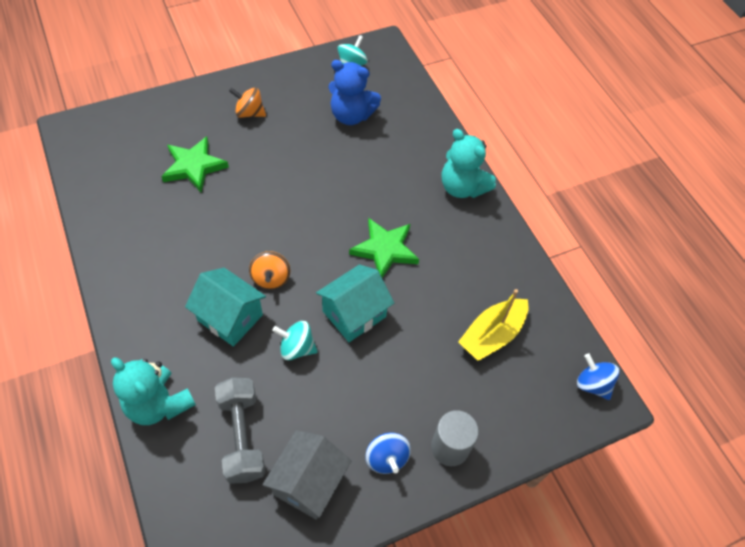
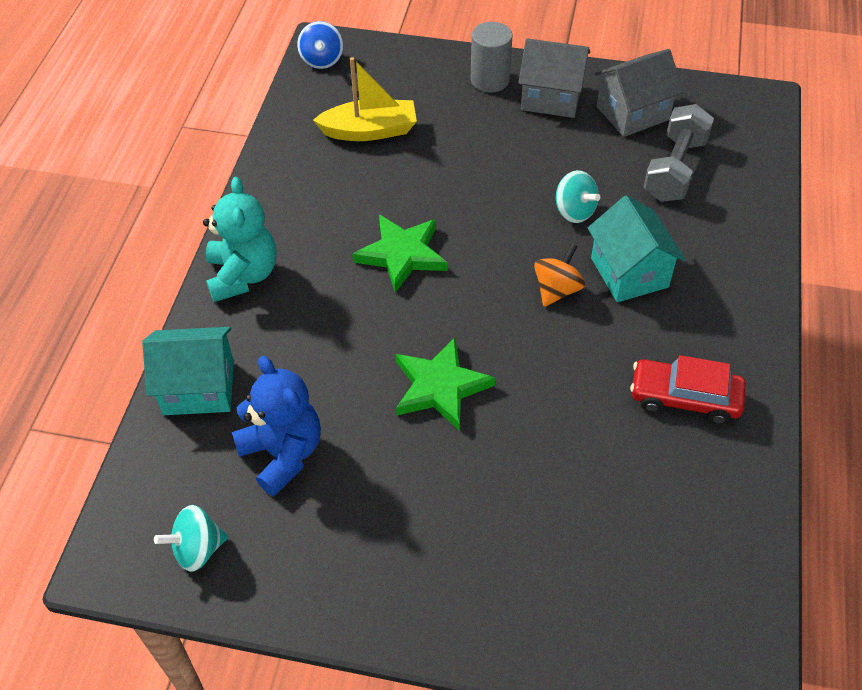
camera: 140 degrees left, 5 degrees down
(153, 248) = (684, 398): none -> red car
(158, 404) = (747, 231): turquoise teddy bear -> none
(194, 166) = (570, 493): green star -> green star (440, 387)
(249, 113) = (429, 546): orange spinning top -> none
(354, 314) = (490, 211): turquoise house -> turquoise house (198, 388)
(386, 458) = (551, 98): blue spinning top -> grey house

